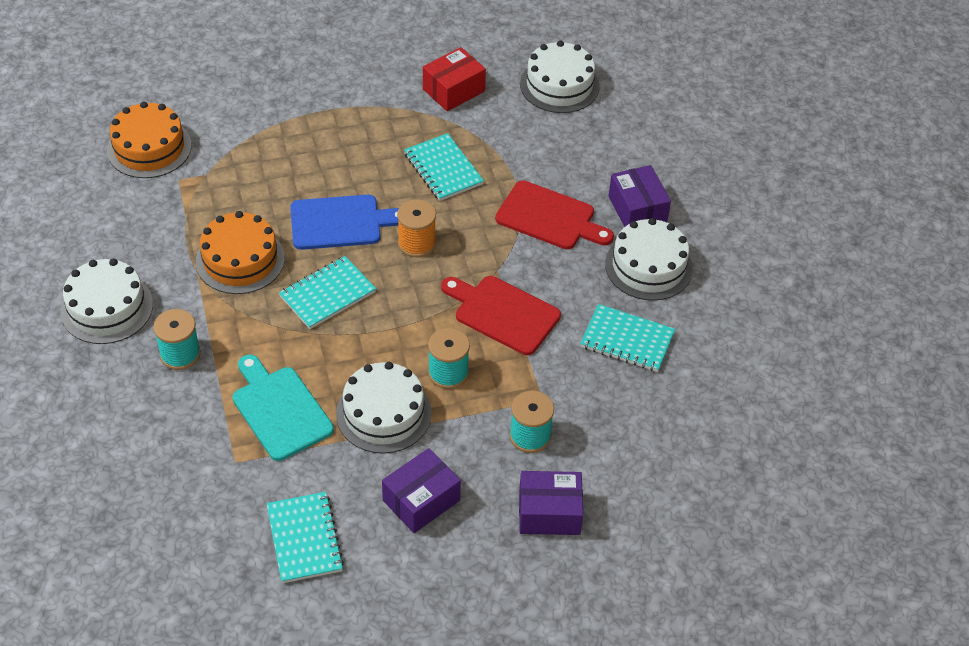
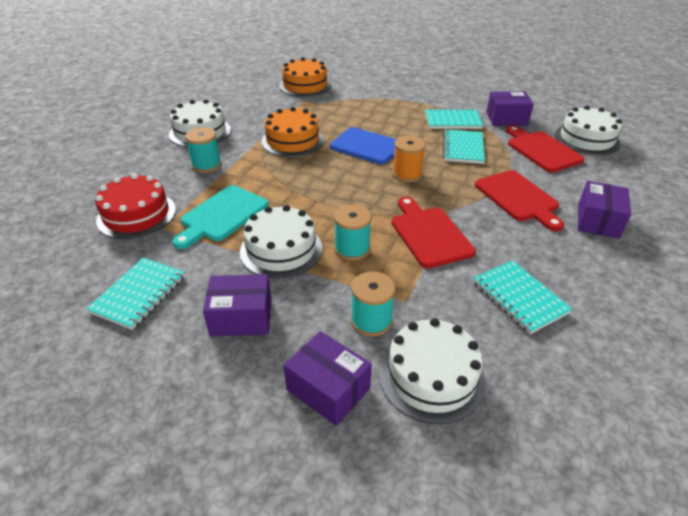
camera: 40 degrees right, 10 degrees down
(186, 463) = (136, 215): none -> red cake
(279, 409) = (222, 215): turquoise cutting board -> turquoise cutting board turned 150 degrees counterclockwise
(327, 294) = (322, 174): turquoise notebook -> turquoise notebook (452, 121)
(453, 90) = (506, 119): red box -> purple box
(525, 129) = (541, 150): none -> red cutting board
(648, 266) = (581, 258): white cake -> white cake (431, 376)

